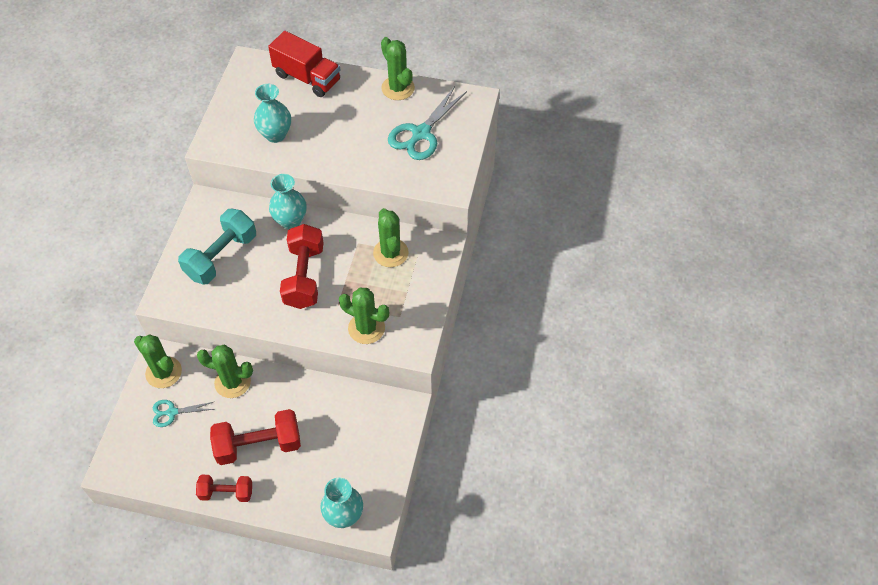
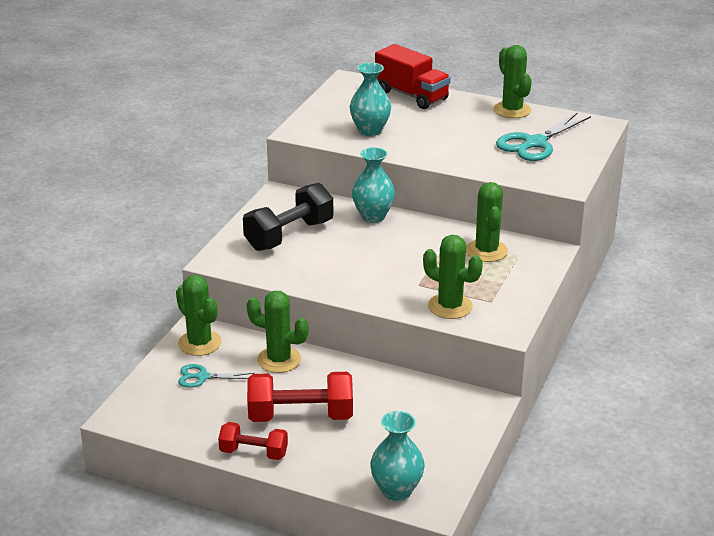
camera: 10 degrees right, 25 degrees down
(221, 256) = (289, 235): turquoise dumbbell -> black dumbbell
(304, 276) = (382, 259): red dumbbell -> none

